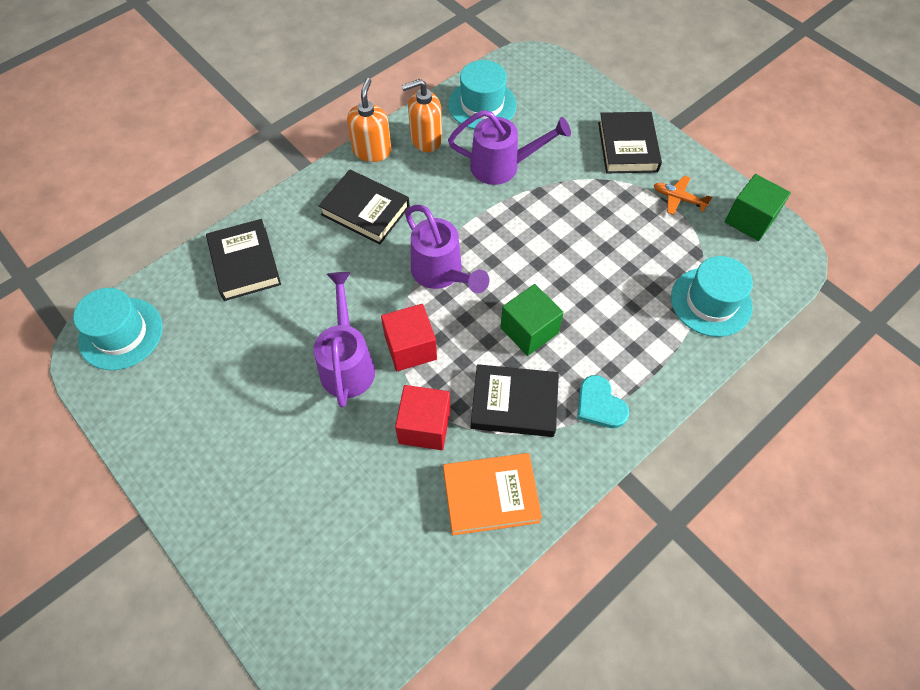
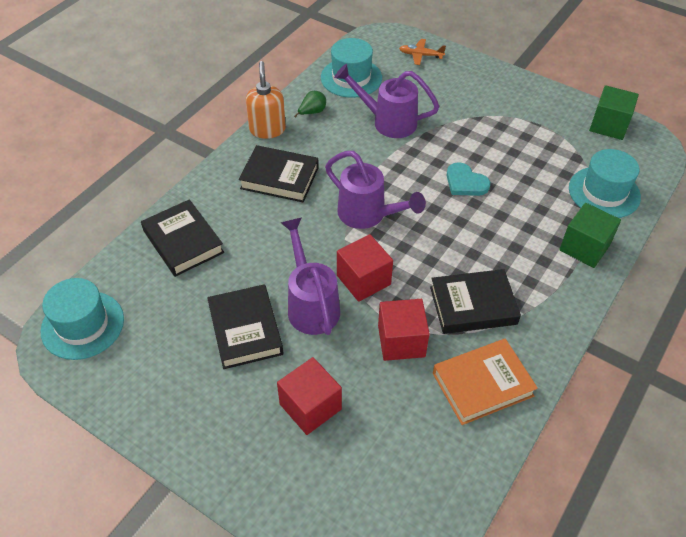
camera: 15 degrees left, 10 degrees down
(308, 476) = (310, 406): none -> red cube
(426, 139) = (312, 112): orange soap dispenser -> green pear
(502, 166) = (388, 122): purple watering can -> purple watering can turned 150 degrees counterclockwise
(529, 330) = (462, 244): green cube -> green cube (584, 247)
(599, 405) = (546, 290): turquoise heart -> turquoise heart (465, 182)
(627, 147) = (487, 89): black book -> black book (245, 330)
(678, 199) = (545, 120): orange plane -> orange plane (420, 55)

